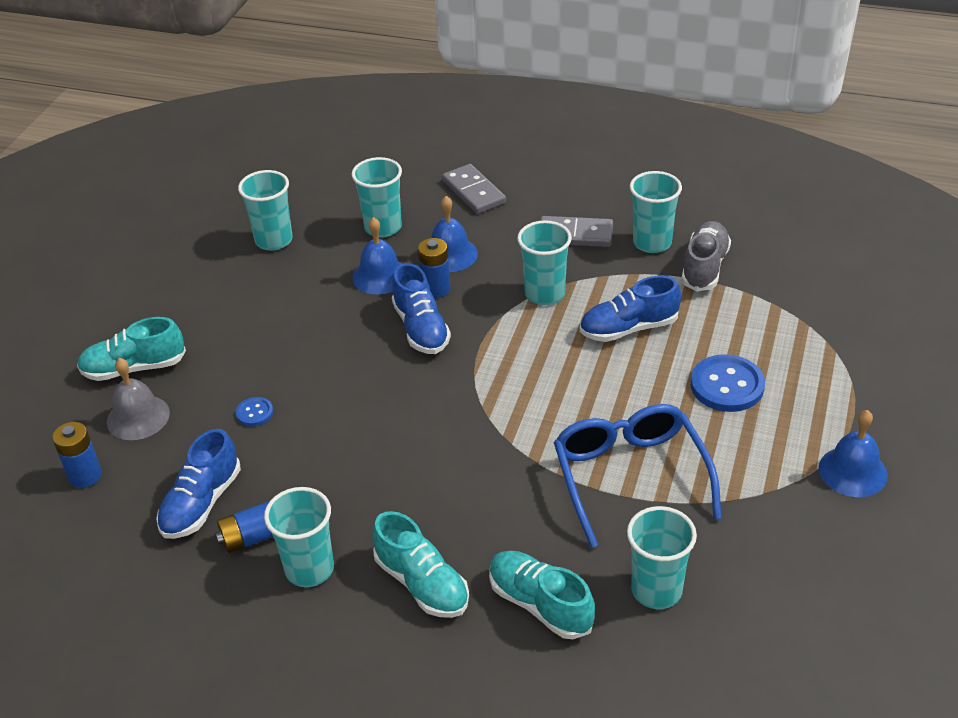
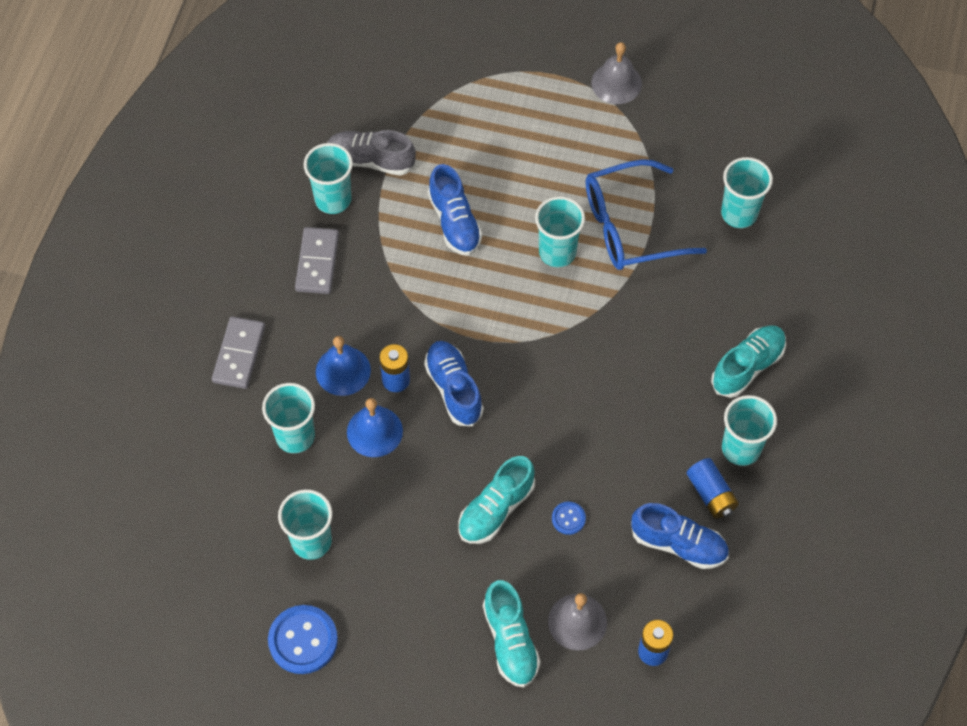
camera: 95 degrees left, 20 degrees up
(421, 329) = (454, 389): blue shoe -> blue shoe turned 90 degrees counterclockwise
(474, 192) = (239, 354): grey domino -> grey domino turned 45 degrees counterclockwise
(540, 604) = (759, 287): turquoise shoe -> turquoise shoe (496, 509)
(545, 294) = (406, 287): turquoise cup -> turquoise cup (557, 252)
(727, 385) = (525, 155): blue button -> blue button (303, 640)
(853, 471) = (616, 83): blue bell -> grey bell

